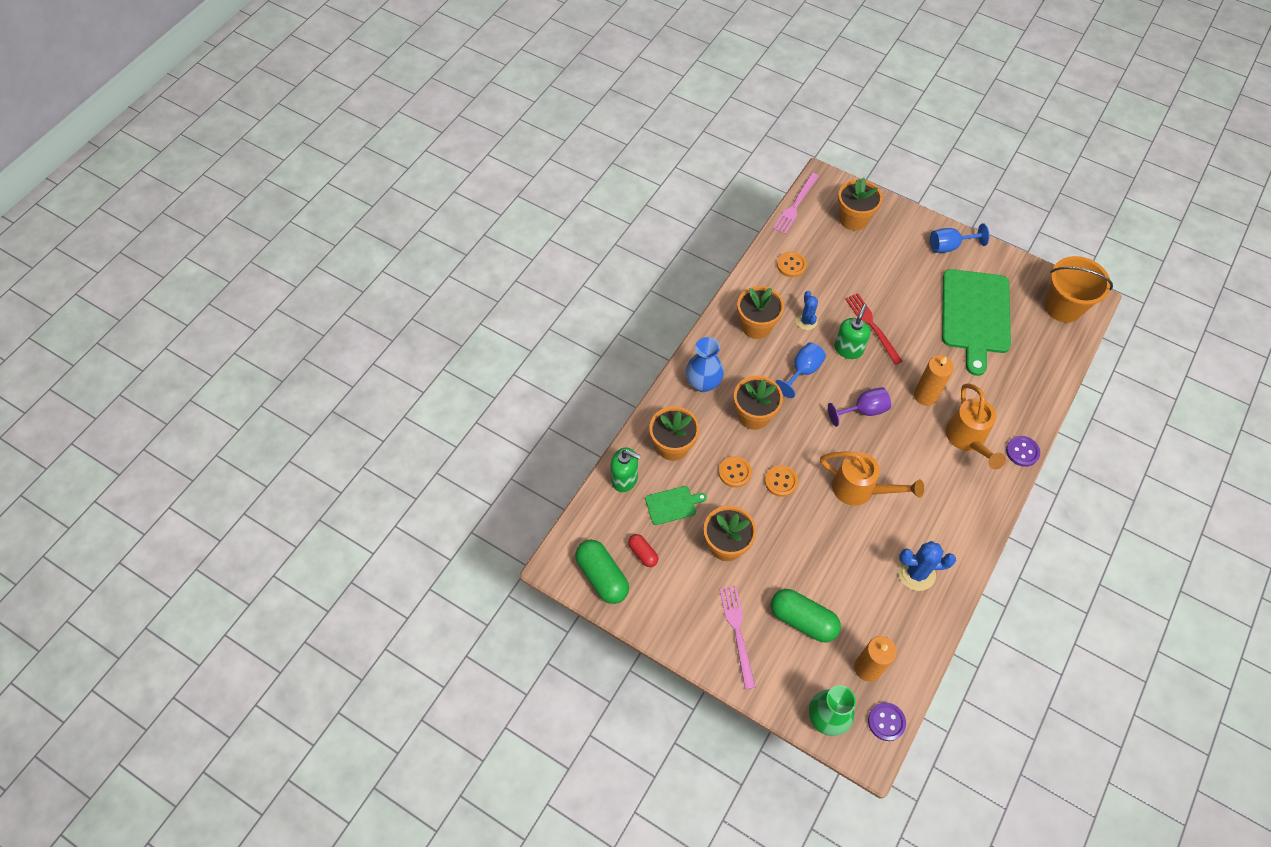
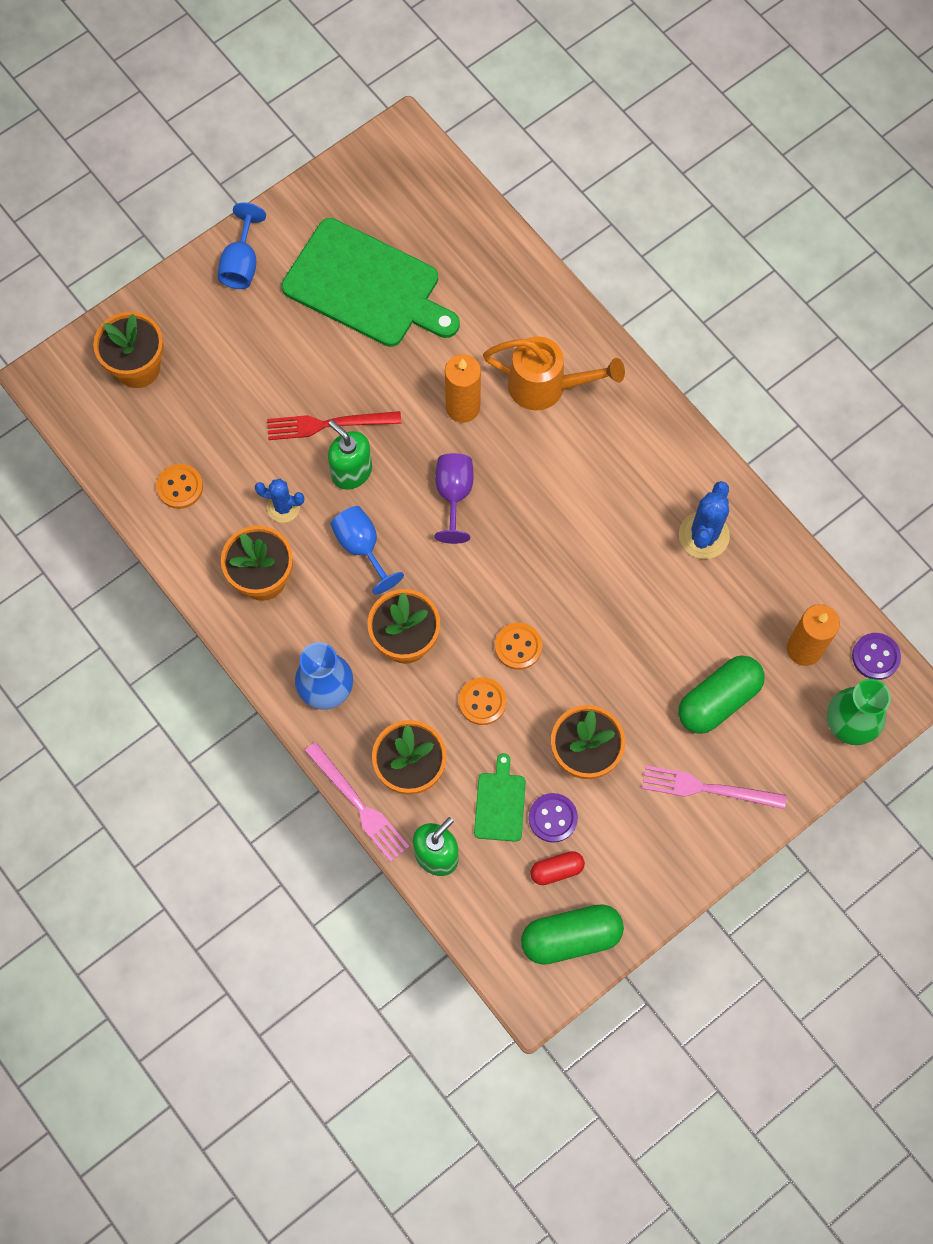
camera: 70 degrees left, 10 degrees up
(795, 205) = (76, 436): pink fork -> pink fork (358, 805)
(860, 490) = (568, 551): orange watering can -> none
(1022, 452) = (588, 331): purple button -> purple button (553, 818)
(1063, 307) = (399, 173): orange bucket -> none

